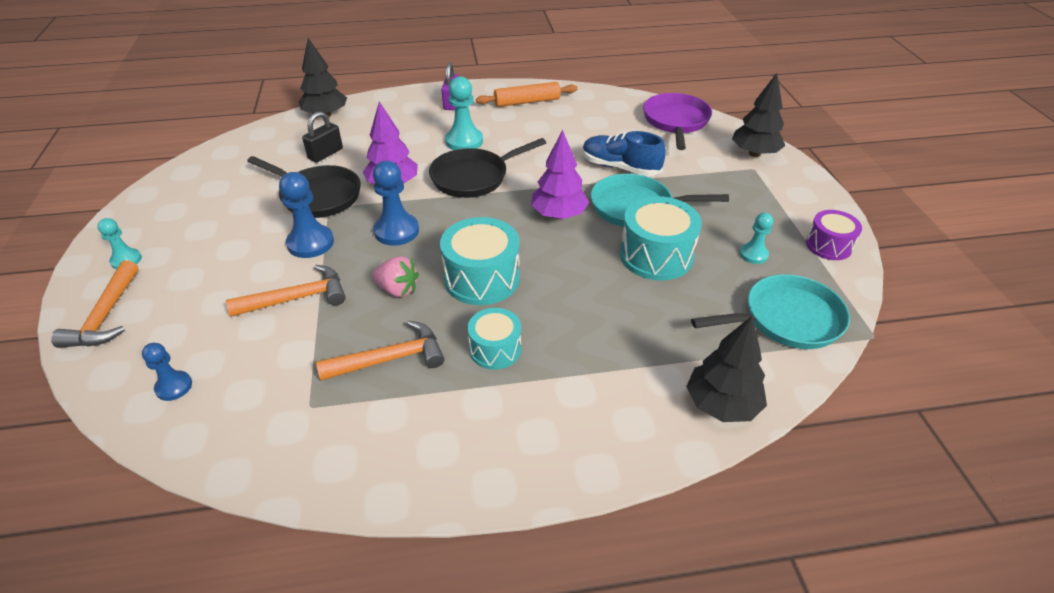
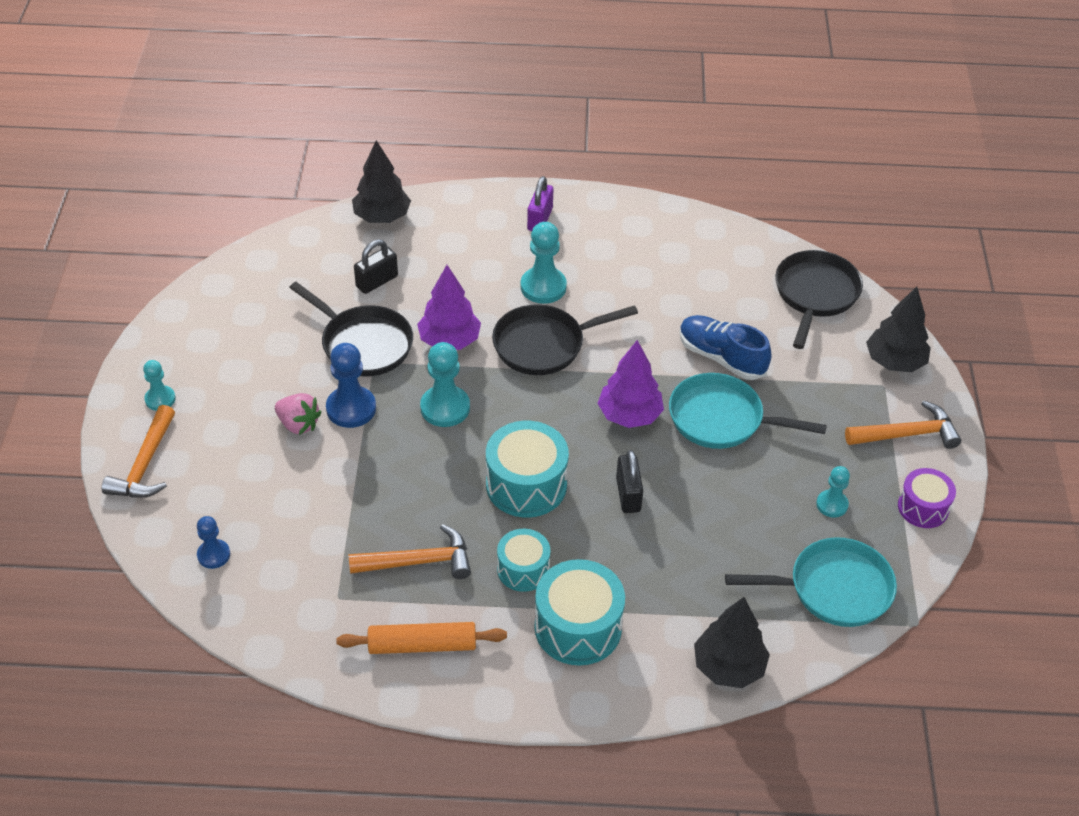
camera: 10 degrees right, 5 degrees up
(297, 298) = (332, 476): orange hammer -> orange hammer (906, 434)
(396, 231) = (445, 408): blue pawn -> turquoise pawn
(397, 290) = (436, 483): pink strawberry -> pink strawberry (298, 424)
(527, 102) = (635, 232): orange rolling pin -> orange rolling pin (422, 645)
(576, 273) = (628, 495): none -> black padlock
(656, 255) = (722, 488): turquoise drum -> turquoise drum (578, 627)
(675, 122) = (815, 295): purple pan -> black pan

